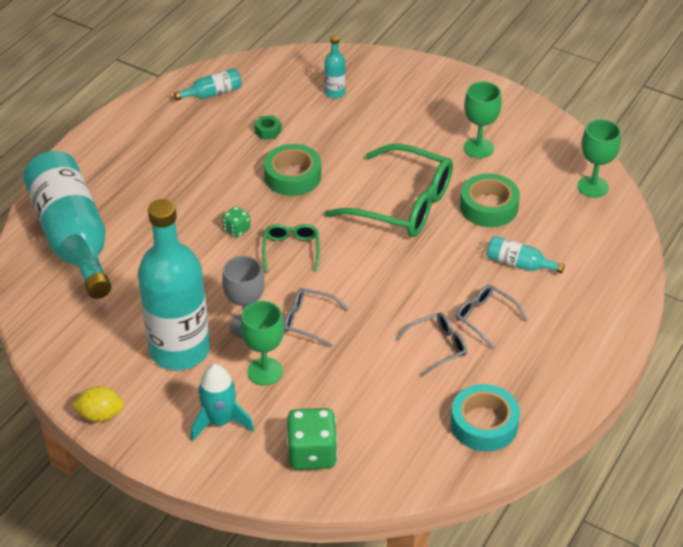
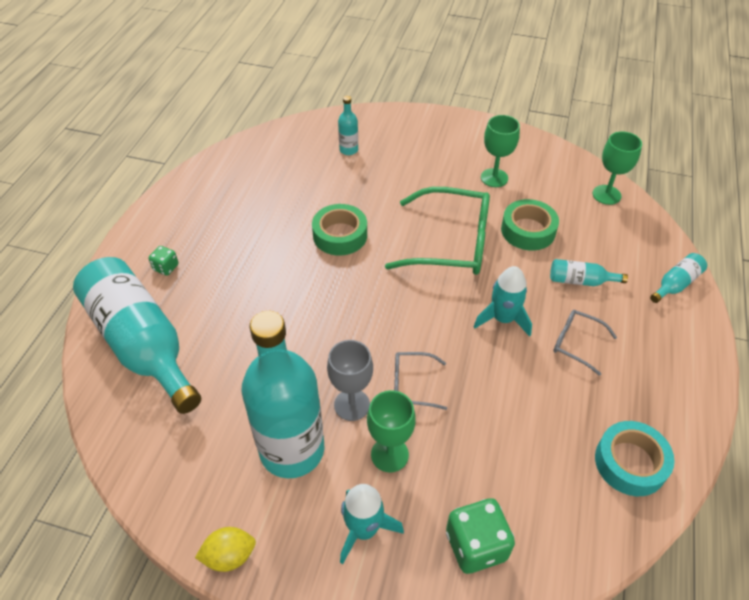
camera: 15 degrees left, 5 degrees up
(212, 93) = (238, 169): turquoise bottle -> turquoise bottle (676, 284)
(237, 229) = (306, 300): green dice -> green dice (166, 267)
(268, 131) = (301, 196): green nut -> none
(291, 249) = (366, 310): green glasses -> none
(422, 283) = (503, 319): none -> turquoise rocket
(438, 346) = (547, 384): grey glasses -> none

